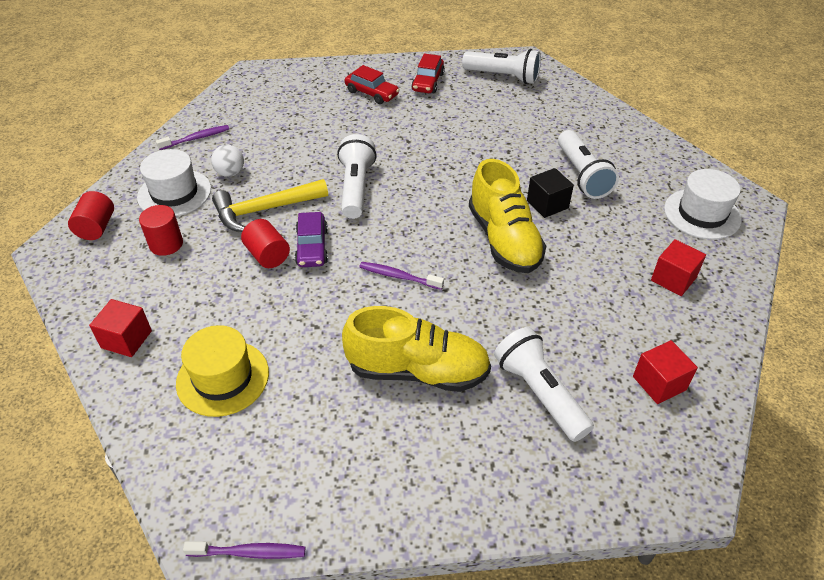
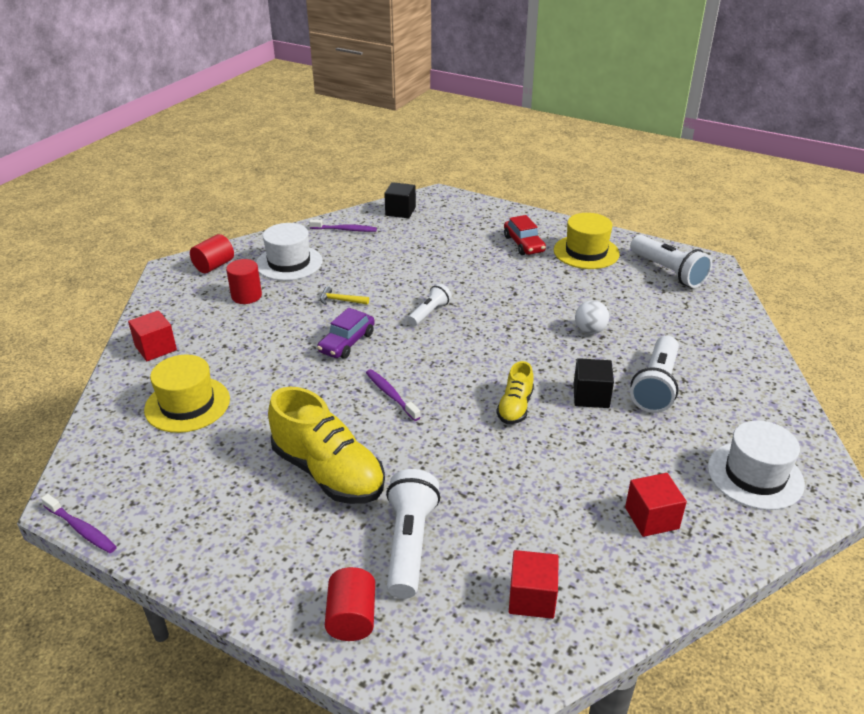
camera: 35 degrees right, 10 degrees down
(230, 173) = (343, 264): white ball -> white ball (590, 330)
(231, 101) = (400, 211): none -> black cube
(265, 209) = (341, 300): yellow hammer -> yellow hammer, size x0.46
(267, 255) = (308, 334): red cylinder -> red cylinder (352, 618)
(356, 188) = (429, 313): white flashlight -> white flashlight, size x0.59
(428, 82) = (586, 252): red car -> yellow hat
(504, 239) = (515, 407): yellow shoe -> yellow shoe, size x0.53

